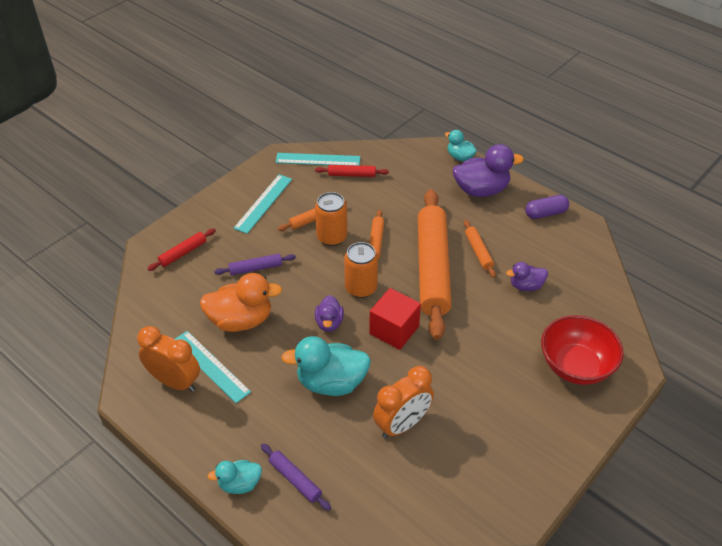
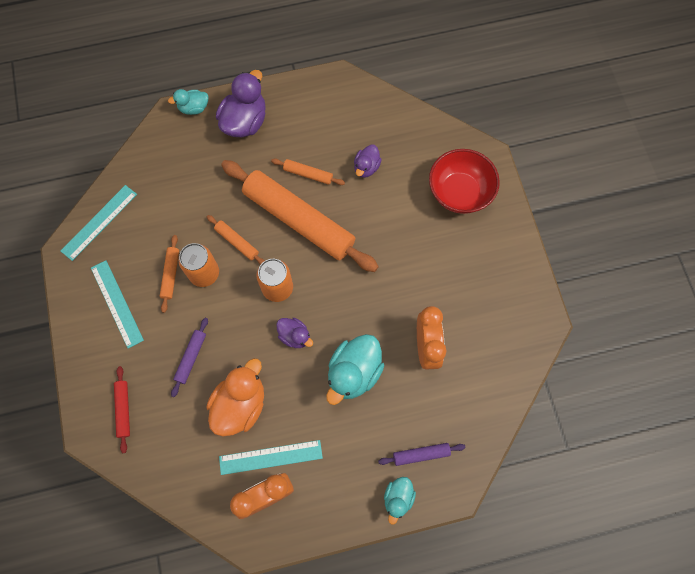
camera: 55 degrees left, 25 degrees up
(352, 175) = (142, 207): red rolling pin -> none
(394, 330) = (338, 292): red cube -> none
(545, 213) = (307, 96): purple capsule -> none

